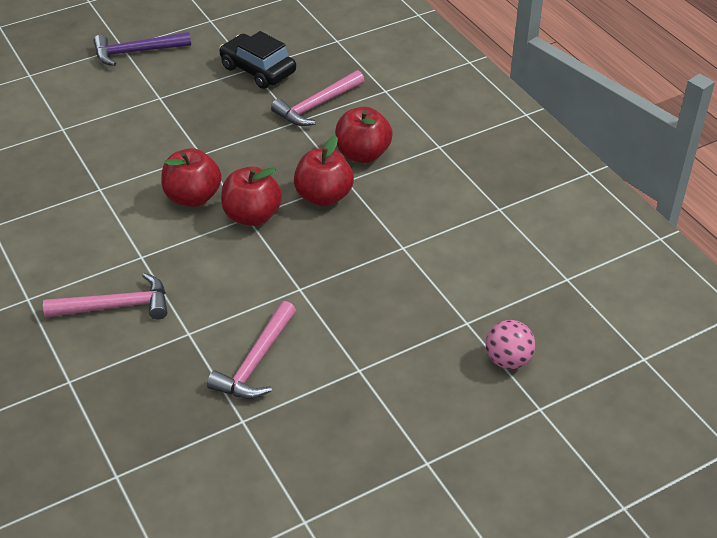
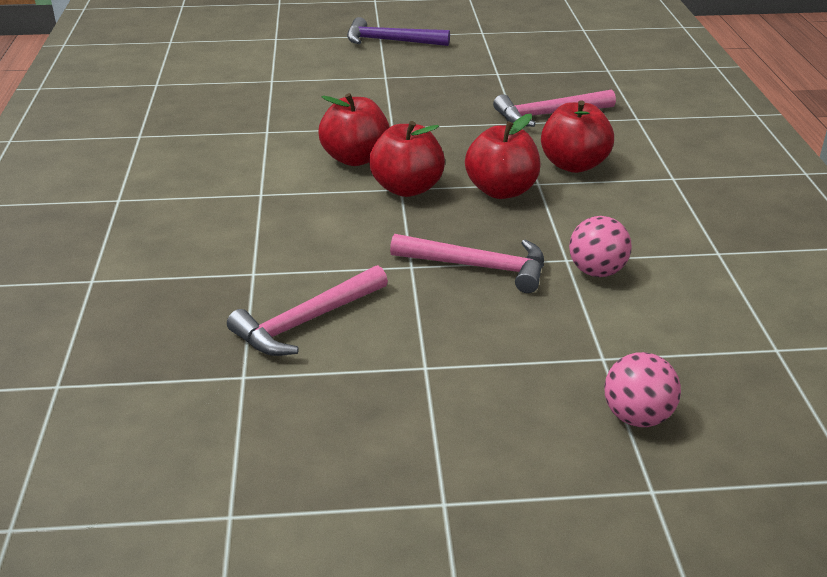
camera: 25 degrees right, 10 degrees down
(116, 306) = (198, 228): pink hammer -> pink hammer (478, 267)
(258, 70) = (504, 76): black car -> none
(428, 251) = (597, 271): none -> pink ball

